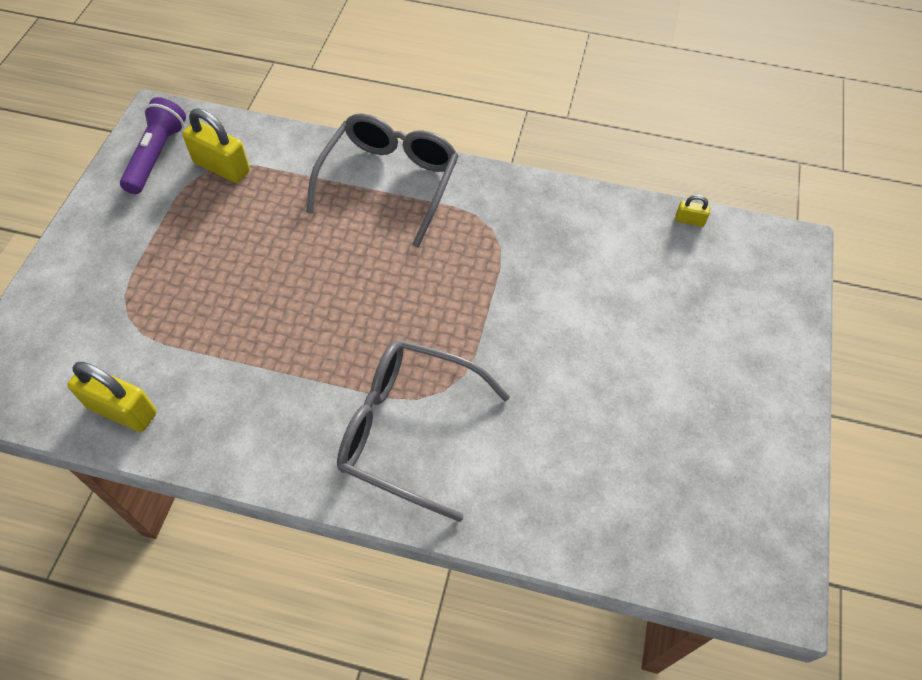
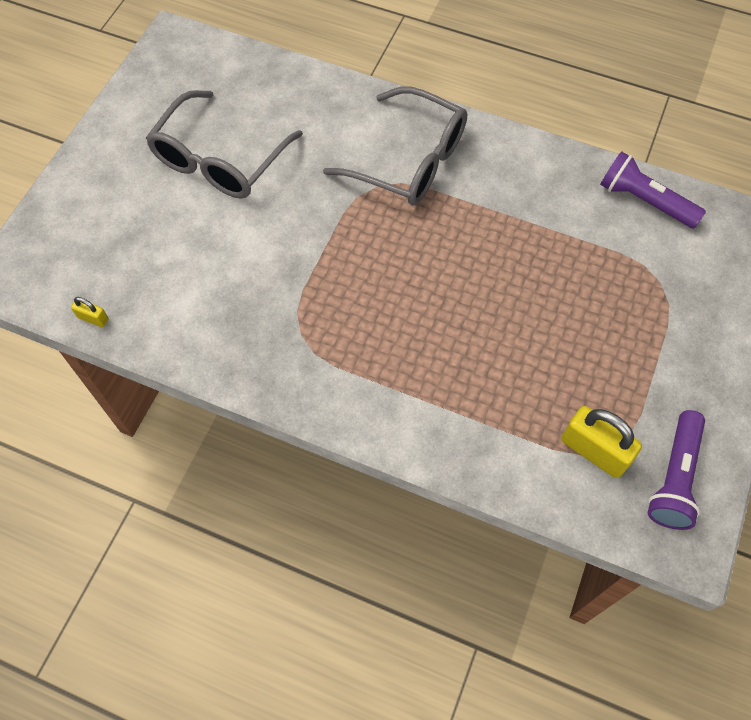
camera: 170 degrees left, 5 degrees up
(122, 410) = (644, 201): yellow padlock -> purple flashlight
(389, 181) = (401, 406): grey glasses -> grey glasses (219, 160)

